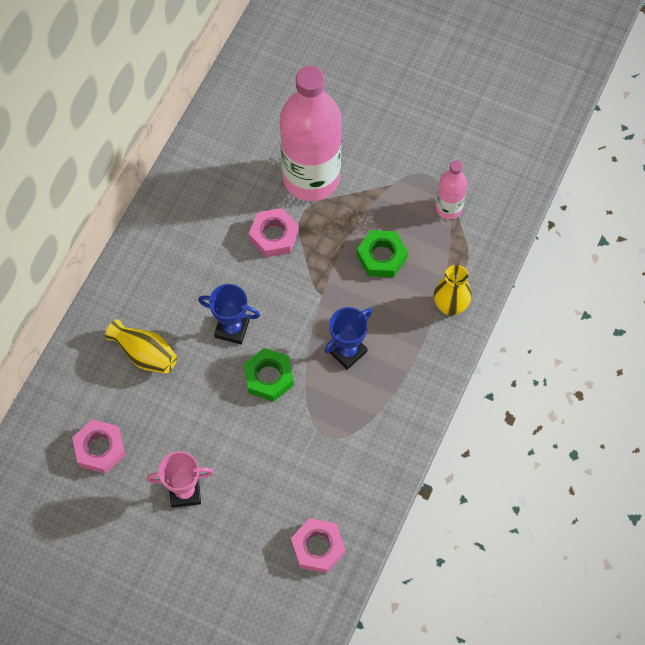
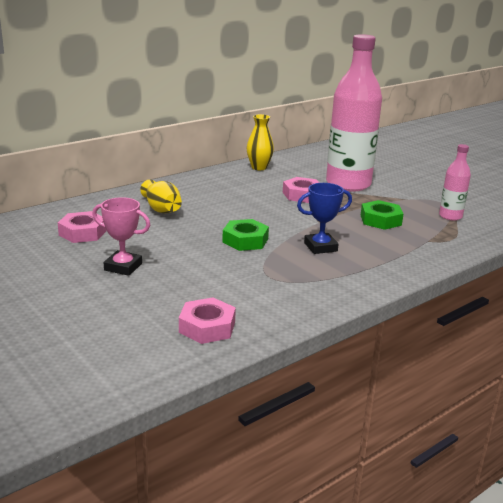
camera: 25 degrees right, 40 degrees down
(232, 328) = (236, 216): blue trophy -> none
(450, 306) = (426, 251): yellow vase -> yellow vase (259, 167)

